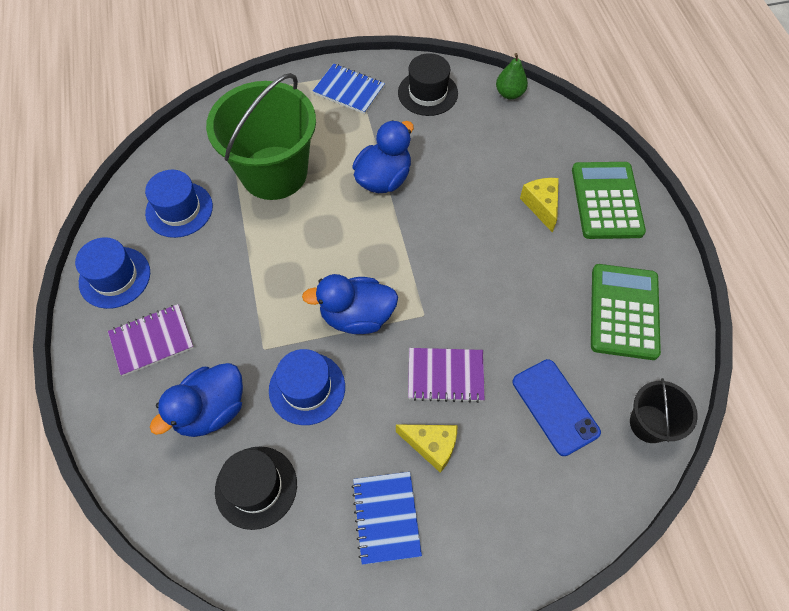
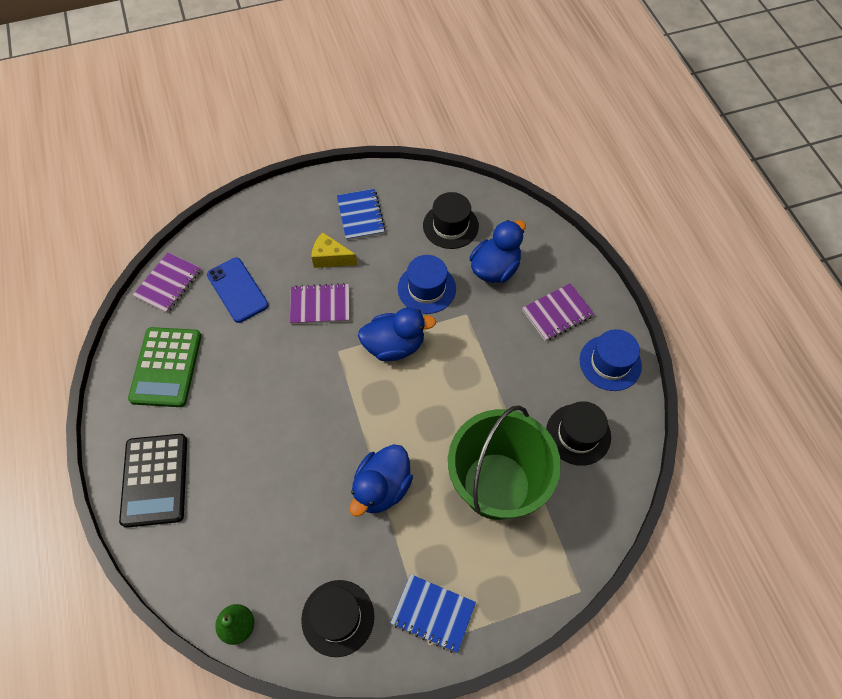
camera: 175 degrees right, 0 degrees up
(179, 209) = (578, 434): blue hat -> black hat
(541, 206) = (222, 468): yellow cheese -> none
(607, 201) = (155, 480): green calculator -> black calculator
(649, 424) = (168, 284): black bucket -> purple notebook

